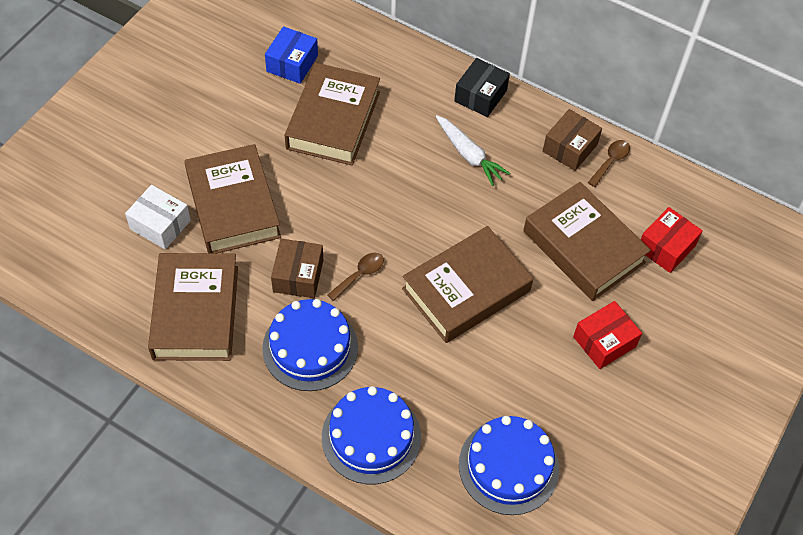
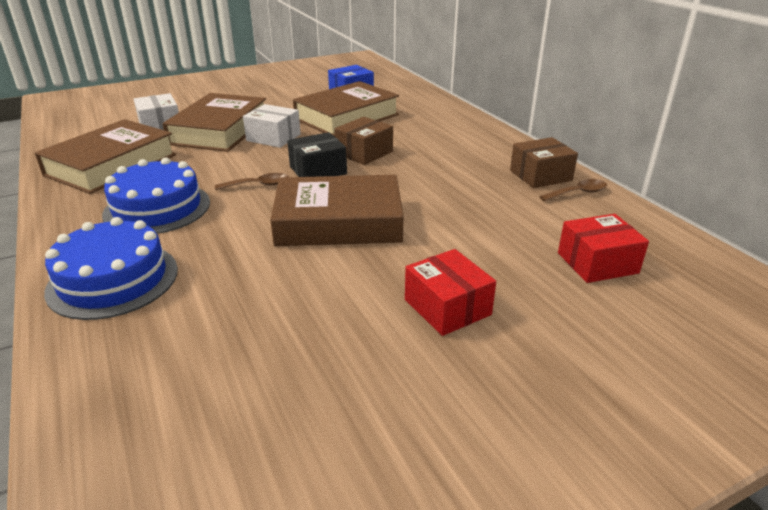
camera: 35 degrees right, 25 degrees down
(298, 193) = (273, 137): none -> white box
(298, 276) = (210, 171): brown box -> brown box (364, 153)
(469, 155) = (437, 155): white carrot -> none
(480, 96) = (482, 133): black box -> black box (318, 170)
(508, 466) = (207, 365): blue cake -> none
(583, 247) = (494, 233): brown book -> none
(604, 342) = (447, 307): red box -> red box turned 60 degrees clockwise

